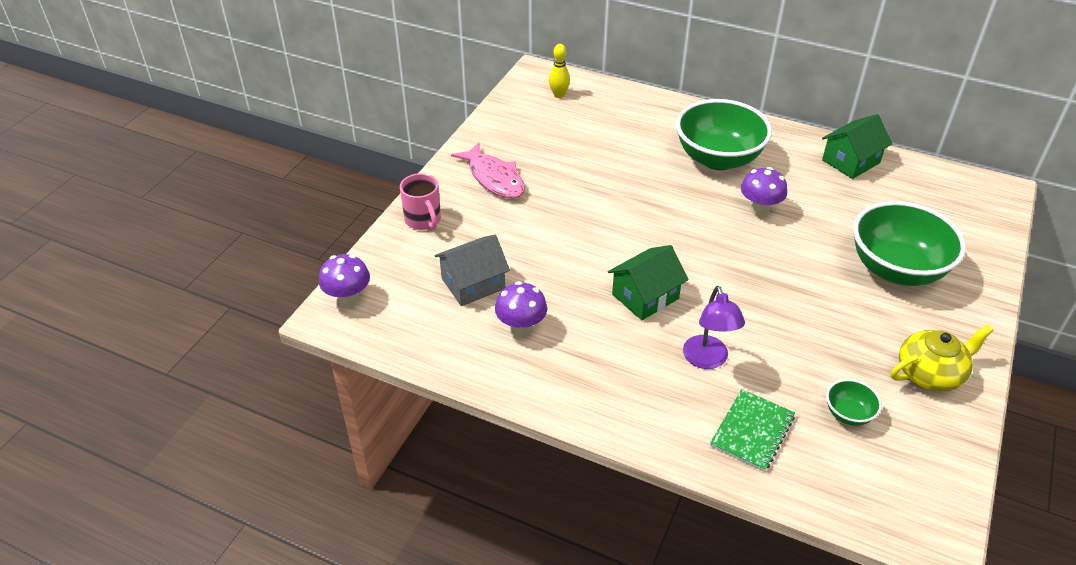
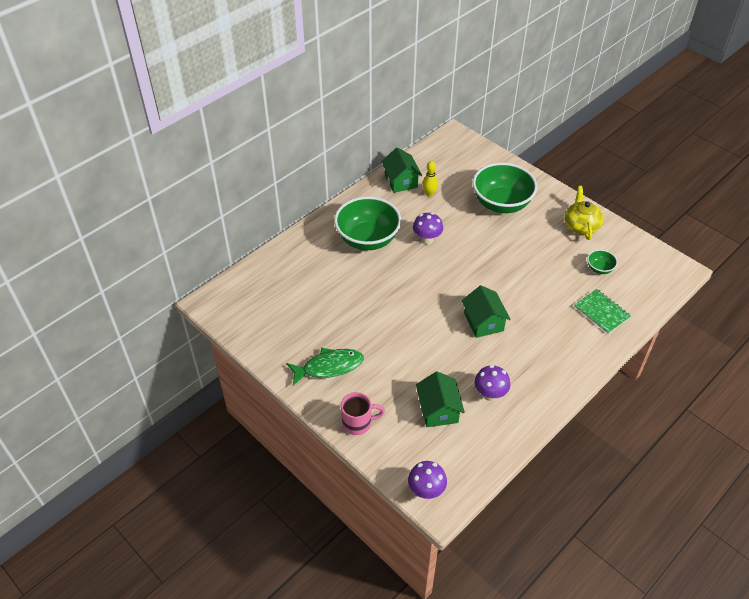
camera: 70 degrees left, 5 degrees up
(473, 284) = (438, 410): grey house -> green house
(494, 178) = (329, 367): pink fish -> green fish
(559, 95) = (246, 298): yellow bowling pin -> yellow bowling pin (429, 194)
(707, 360) = (545, 311): purple lamp -> none

